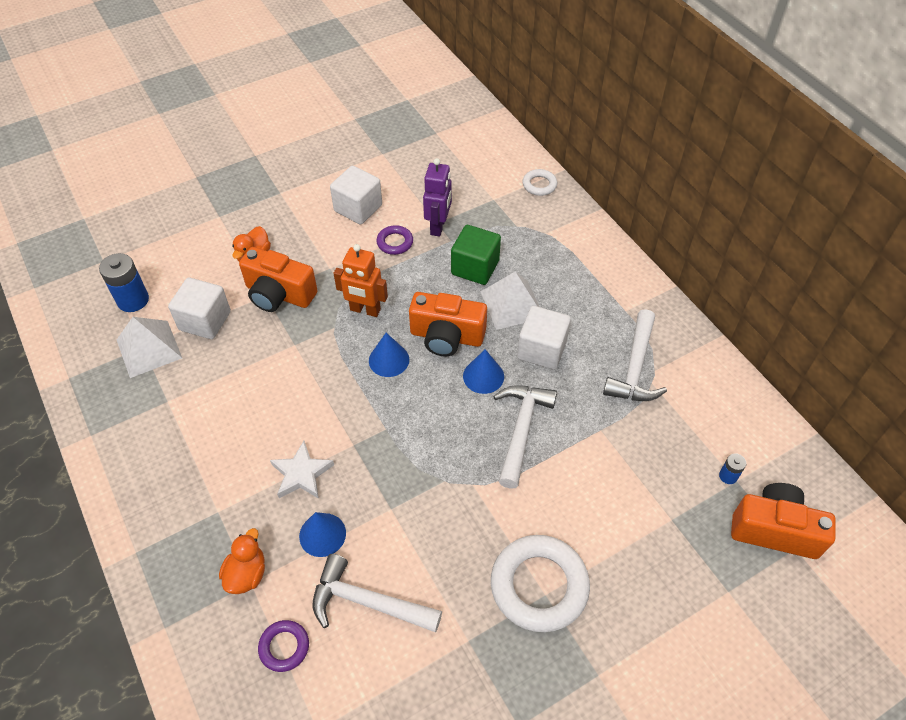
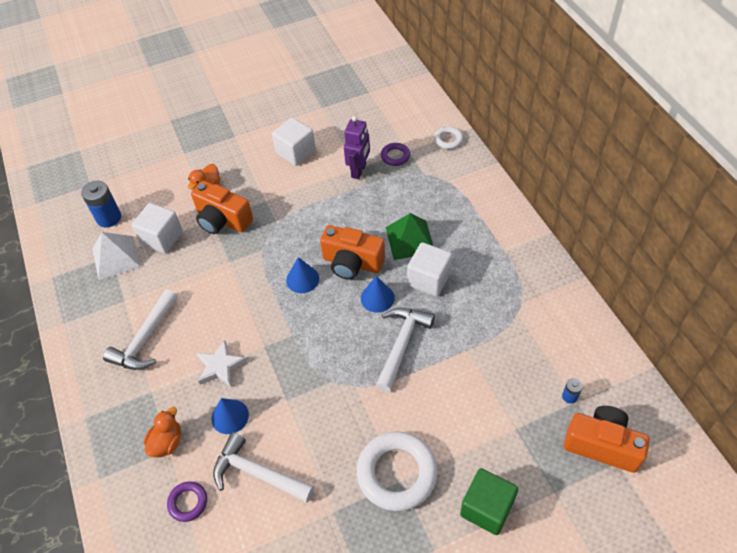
camera: 10 degrees right, 0 degrees up
(365, 310) = (289, 237): orange robot -> none
(395, 242) = (321, 182): purple ring -> purple ring (395, 156)
(475, 267) = (384, 207): green cube -> green cube (486, 508)
(512, 304) = (410, 239): white pyramid -> green pyramid
(635, 368) = (505, 299): white hammer -> white hammer (145, 339)

